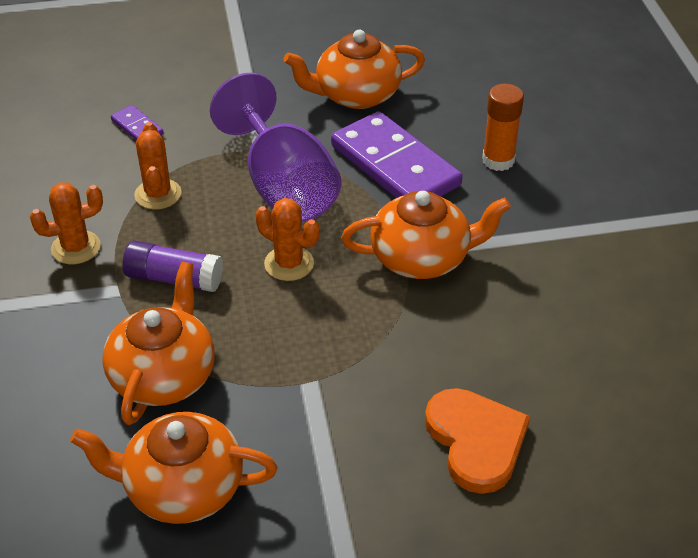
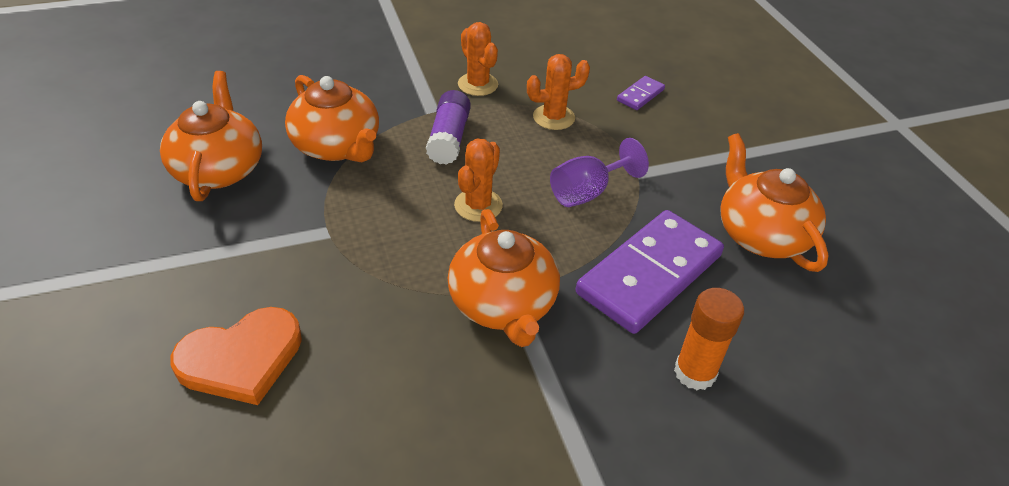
camera: 80 degrees right, 0 degrees up
(164, 375) = (337, 146): orange teapot -> orange teapot turned 45 degrees clockwise
(283, 187) = (587, 192): purple goblet -> purple goblet, size x0.57

